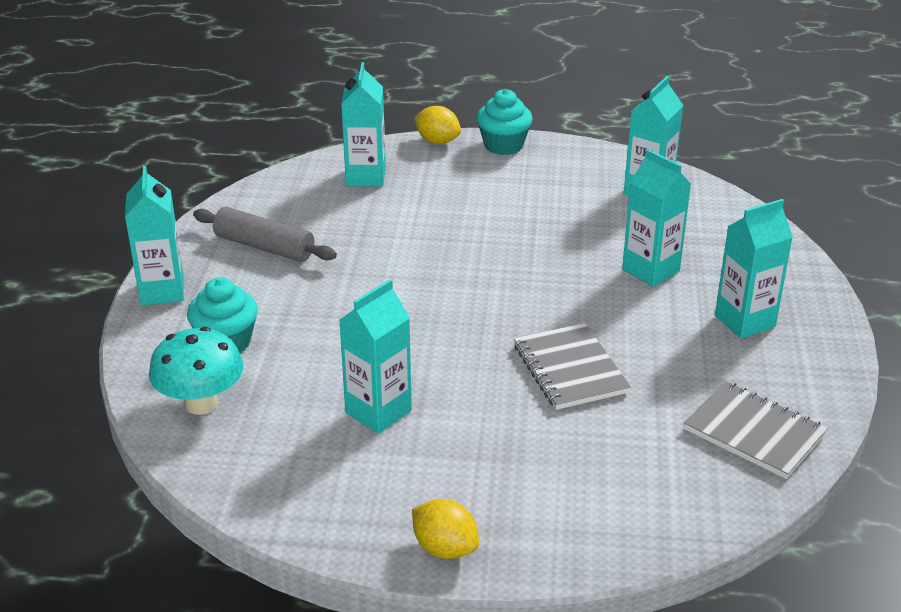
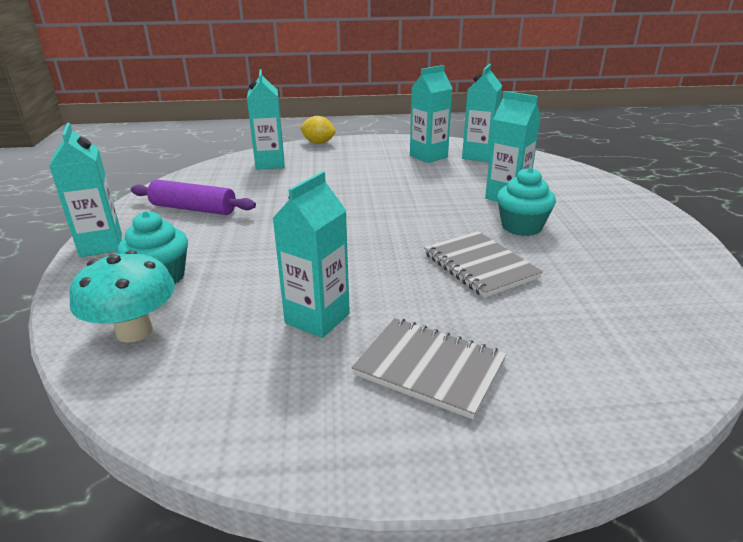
camera: 10 degrees left, 5 degrees down
(264, 247) = (193, 209): grey rolling pin -> purple rolling pin
(445, 548) = (430, 451): yellow lemon -> none
(503, 145) = (366, 142): turquoise cupcake -> turquoise cupcake (521, 227)
(744, 321) = (598, 220): turquoise carton -> turquoise carton (428, 156)
(754, 432) = (666, 296): grey notebook -> grey notebook (429, 368)

